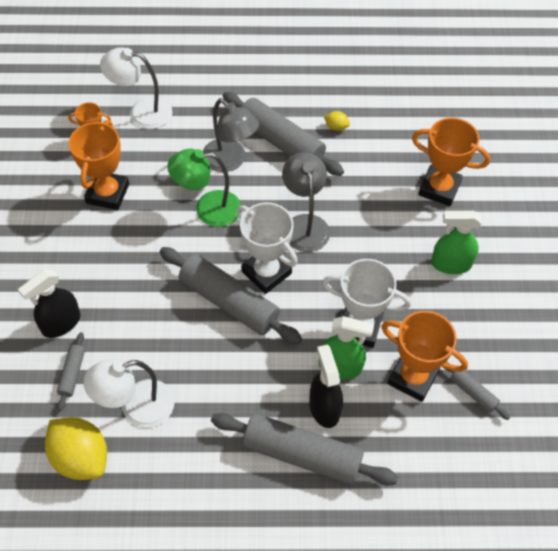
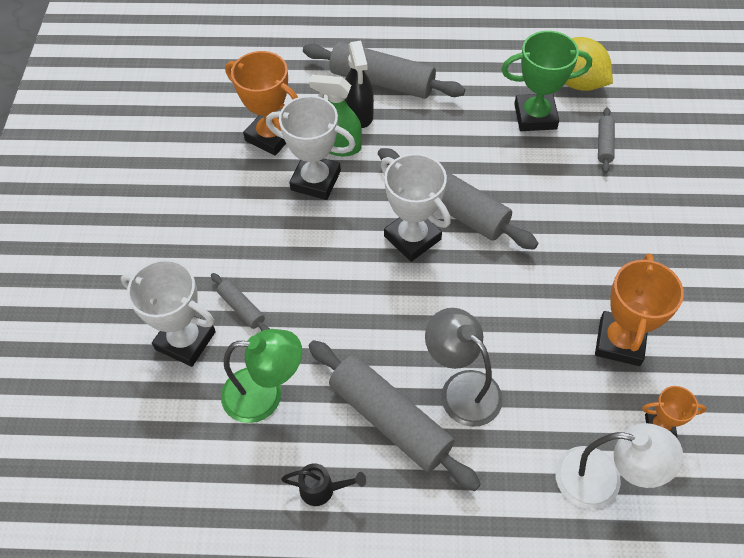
camera: 175 degrees left, 0 degrees up
(61, 323) = (630, 189): black spray bottle -> none
(137, 408) = (535, 116): white lamp -> green trophy
(208, 209) = (486, 317): green lamp -> green lamp (265, 395)
(305, 224) = (364, 294): grey lamp -> none
(323, 104) = (322, 489): none -> black watering can
(336, 127) = (307, 445): yellow lemon -> none
(439, 188) = (185, 340): orange trophy -> white trophy
(450, 264) = (200, 243): green spray bottle -> none
(473, 393) = (216, 123): grey rolling pin -> grey rolling pin (241, 308)

